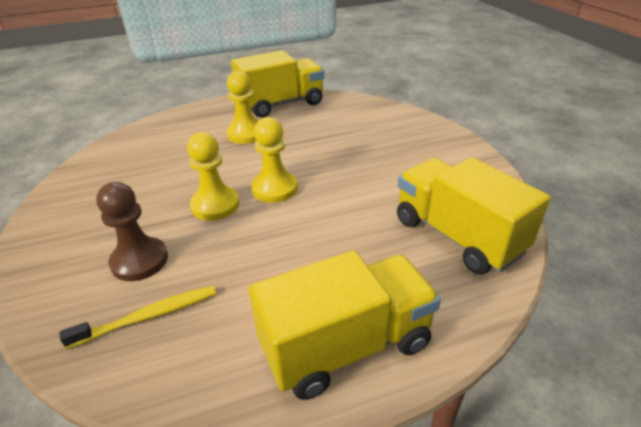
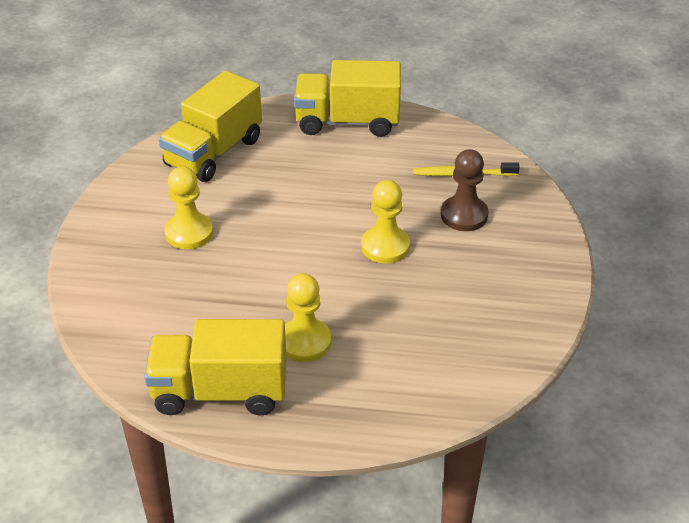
camera: 155 degrees left, 5 degrees up
(274, 188) = (321, 245): yellow pawn -> yellow pawn (189, 233)
(457, 236) = (214, 152): yellow truck -> yellow truck turned 45 degrees clockwise

